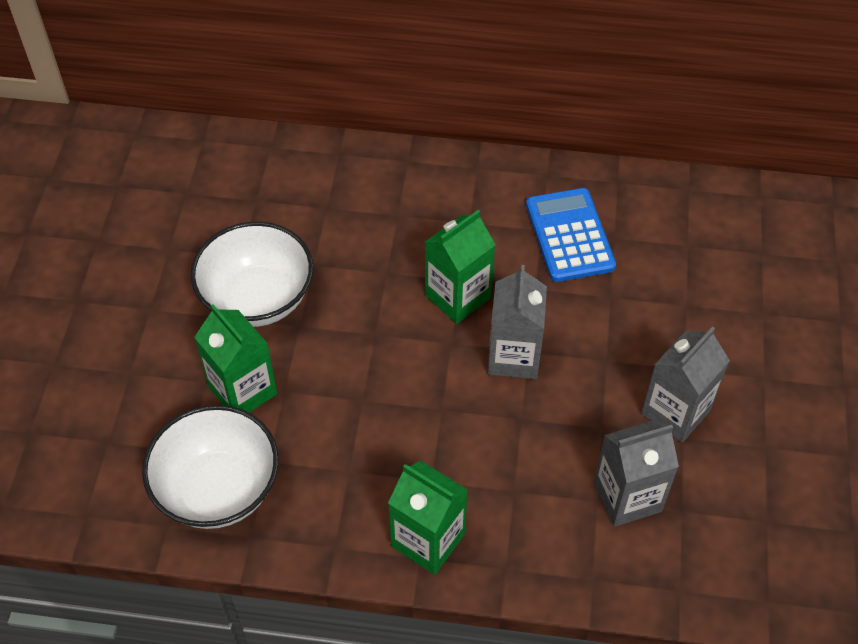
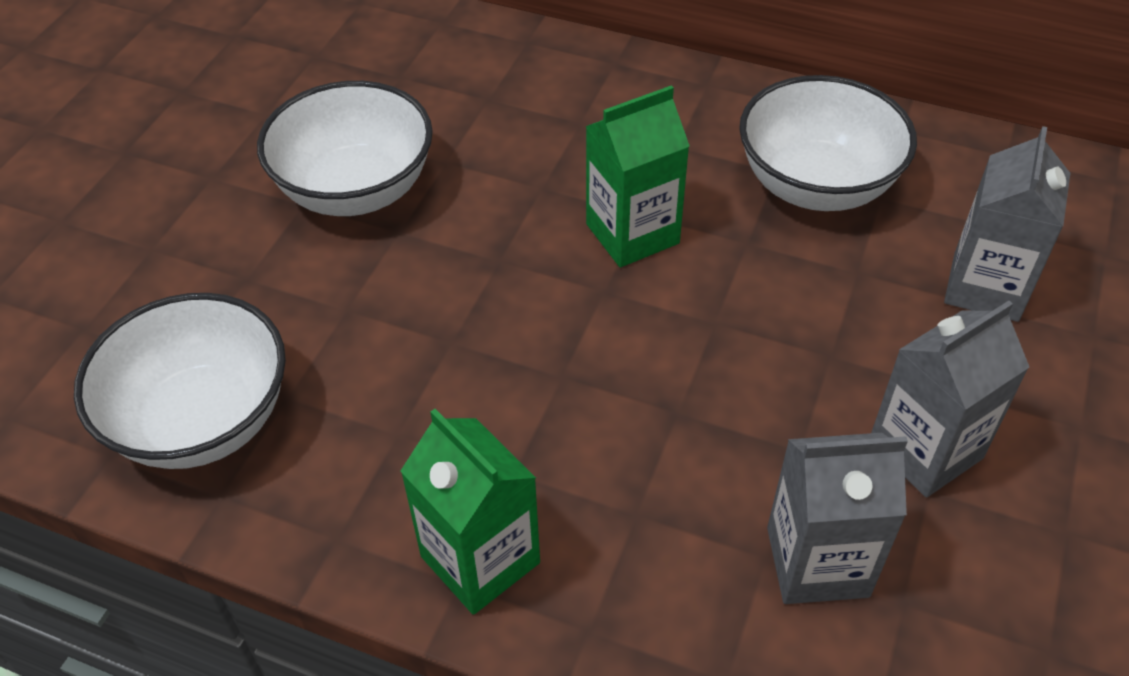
camera: 15 degrees right, 5 degrees down
(243, 391) = (290, 298): green carton -> none
(514, 356) = (691, 325): grey carton -> grey carton (985, 287)
(569, 236) = (816, 185): blue calculator -> white bowl

